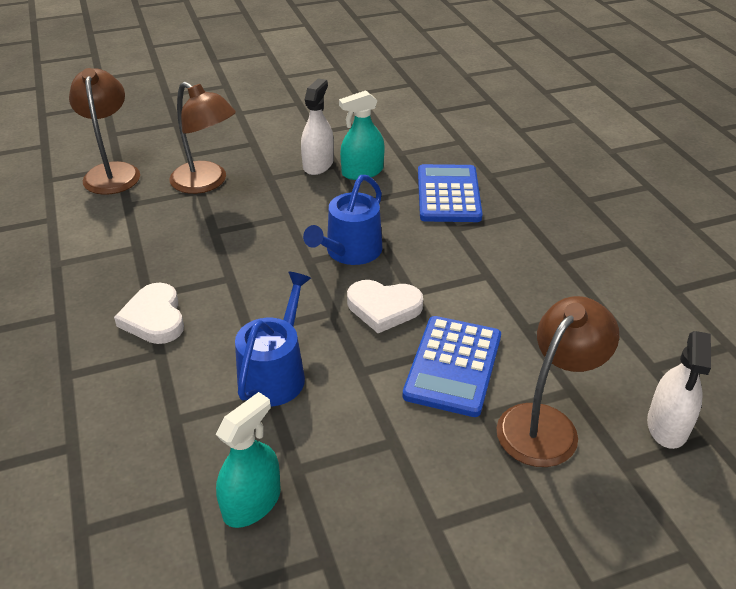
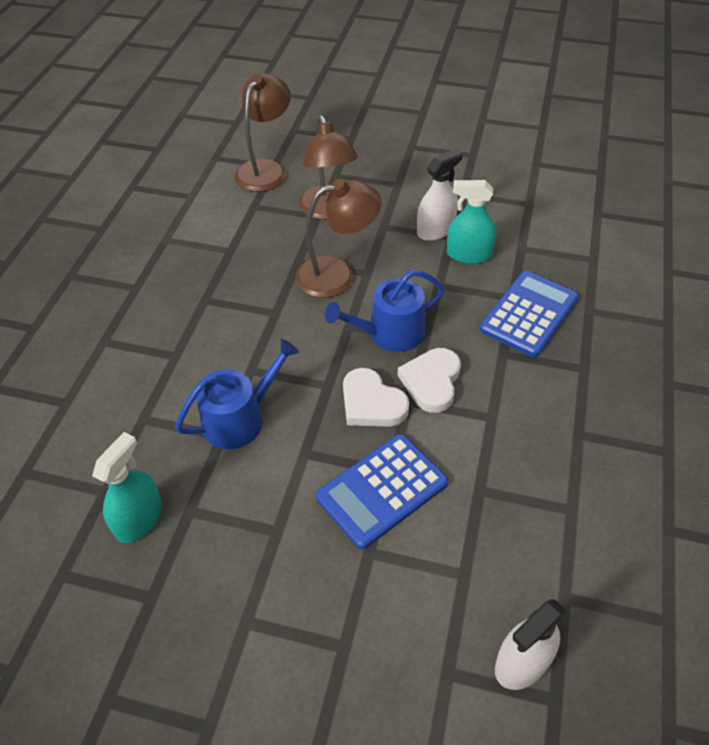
camera: 35 degrees right, 10 degrees up
(154, 318) = (194, 322): white heart -> white heart (431, 382)
(252, 503) = (139, 519): turquoise spray bottle -> turquoise spray bottle turned 45 degrees counterclockwise
(546, 423) = (413, 591): brown lamp -> brown lamp (337, 274)

